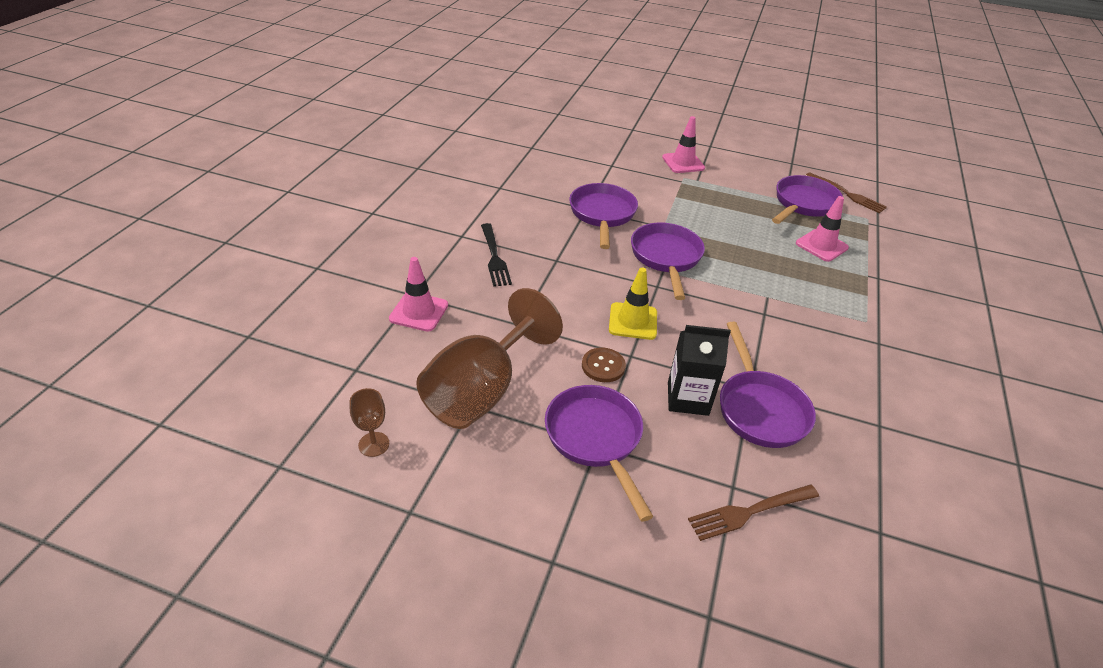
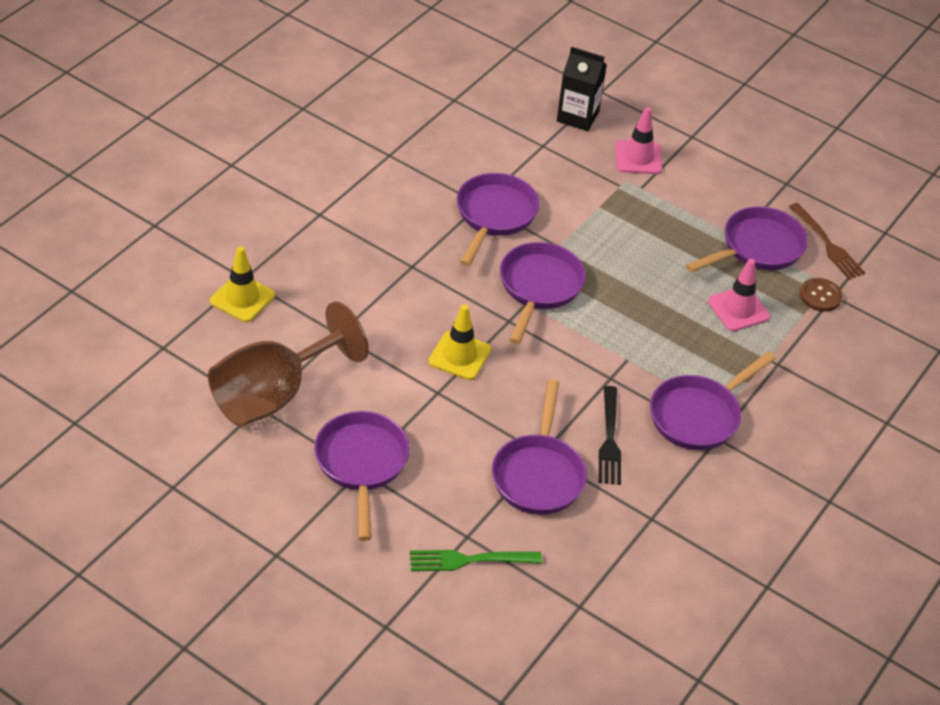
camera: 15 degrees right, 5 degrees up
(374, 444) = (159, 422): brown goblet -> none
(419, 312) = (242, 298): pink traffic cone -> yellow traffic cone
(494, 257) = (345, 249): black fork -> black fork (609, 439)
(603, 366) = (404, 397): brown button -> brown button (820, 296)
(688, 398) = (471, 448): black carton -> black carton (577, 116)
(750, 512) = (469, 560): brown fork -> green fork
(852, 328) = (699, 415): none -> purple pan

